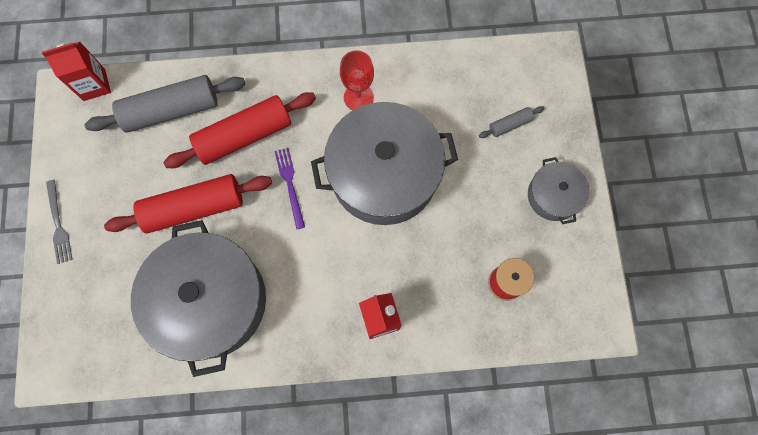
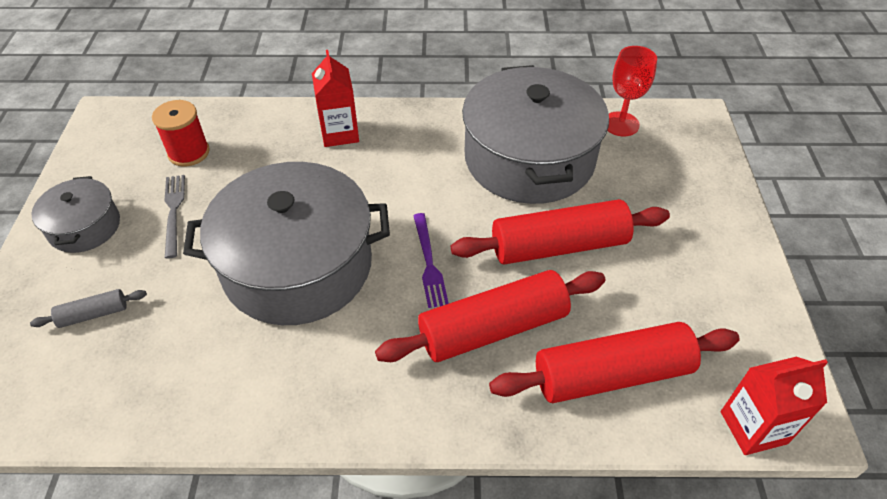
camera: 175 degrees left, 25 degrees down
(58, 224) = (737, 240): grey fork -> grey fork (174, 212)
(171, 110) = (611, 374): grey rolling pin -> red rolling pin
(358, 97) = (309, 371): red goblet -> red goblet (620, 124)

